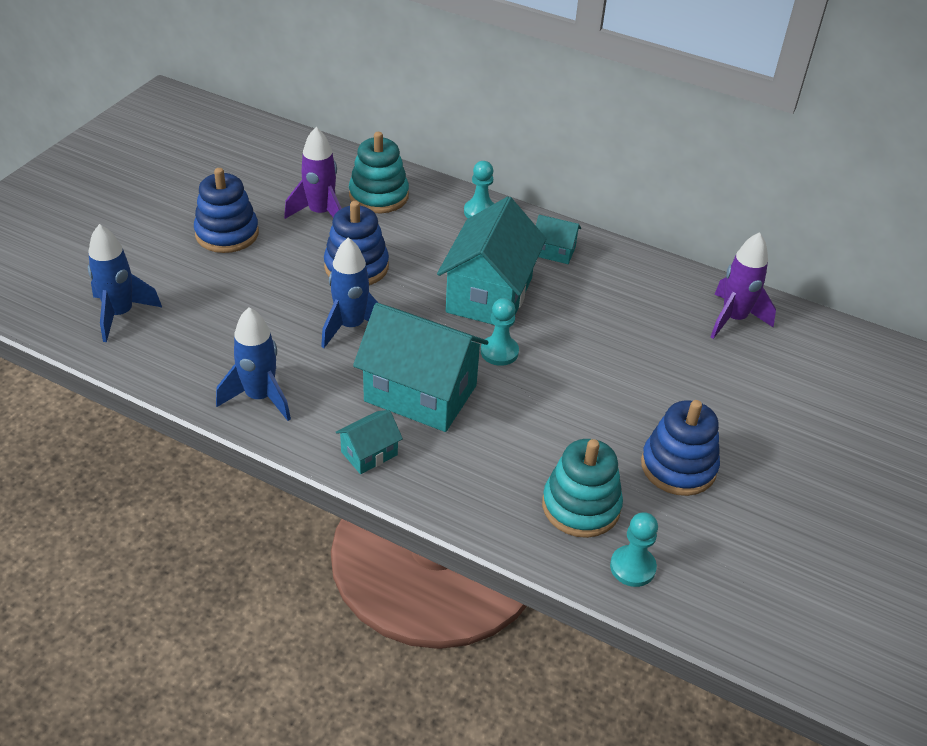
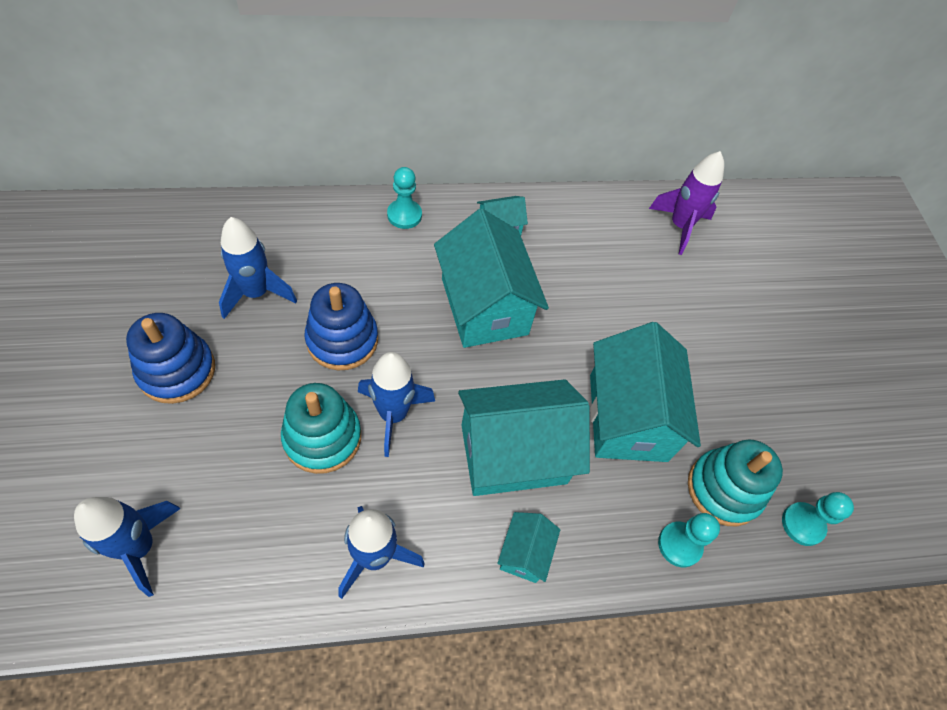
camera: 40 degrees left, 15 degrees up
(321, 213) = (256, 293): purple rocket -> blue rocket
(378, 196) = (297, 242): turquoise stacking toy -> turquoise stacking toy (322, 437)
(499, 352) = (541, 365): turquoise pawn -> turquoise pawn (679, 545)
(541, 419) = (627, 417): none -> turquoise house
(678, 466) = (755, 400): blue stacking toy -> none

